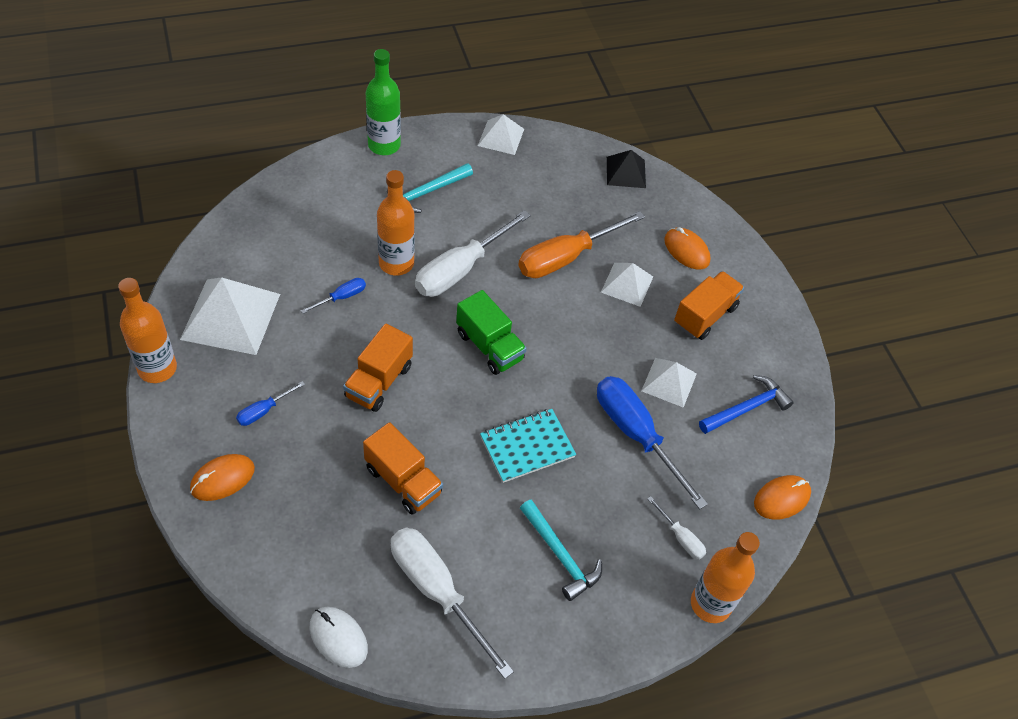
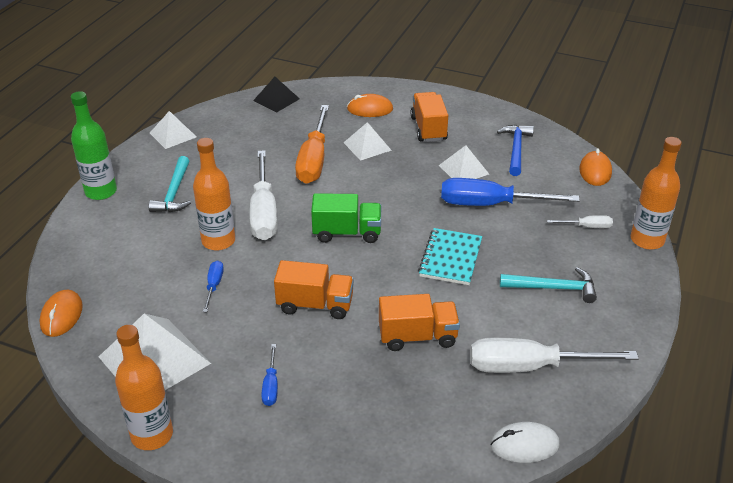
camera: 45 degrees left, 15 degrees down
(222, 479) = (310, 445): orange mouse -> orange mouse (61, 315)
(379, 381) = (315, 305): orange truck -> orange truck turned 60 degrees counterclockwise

